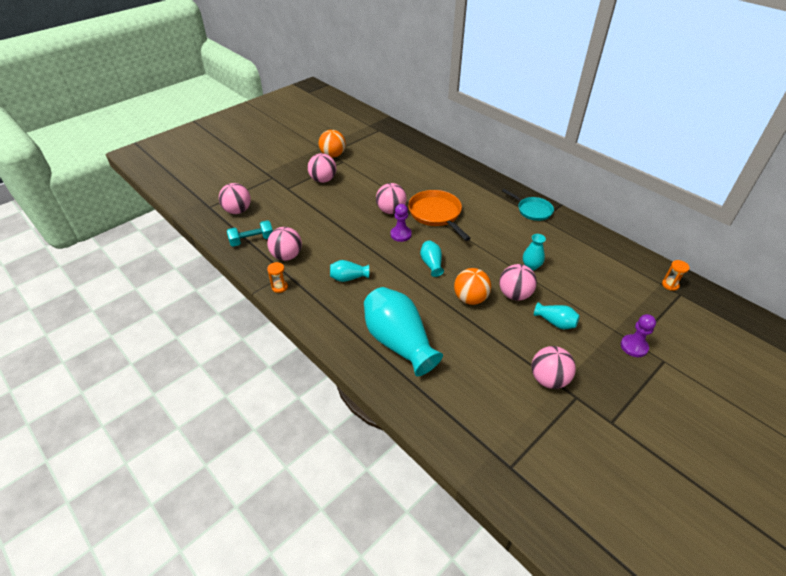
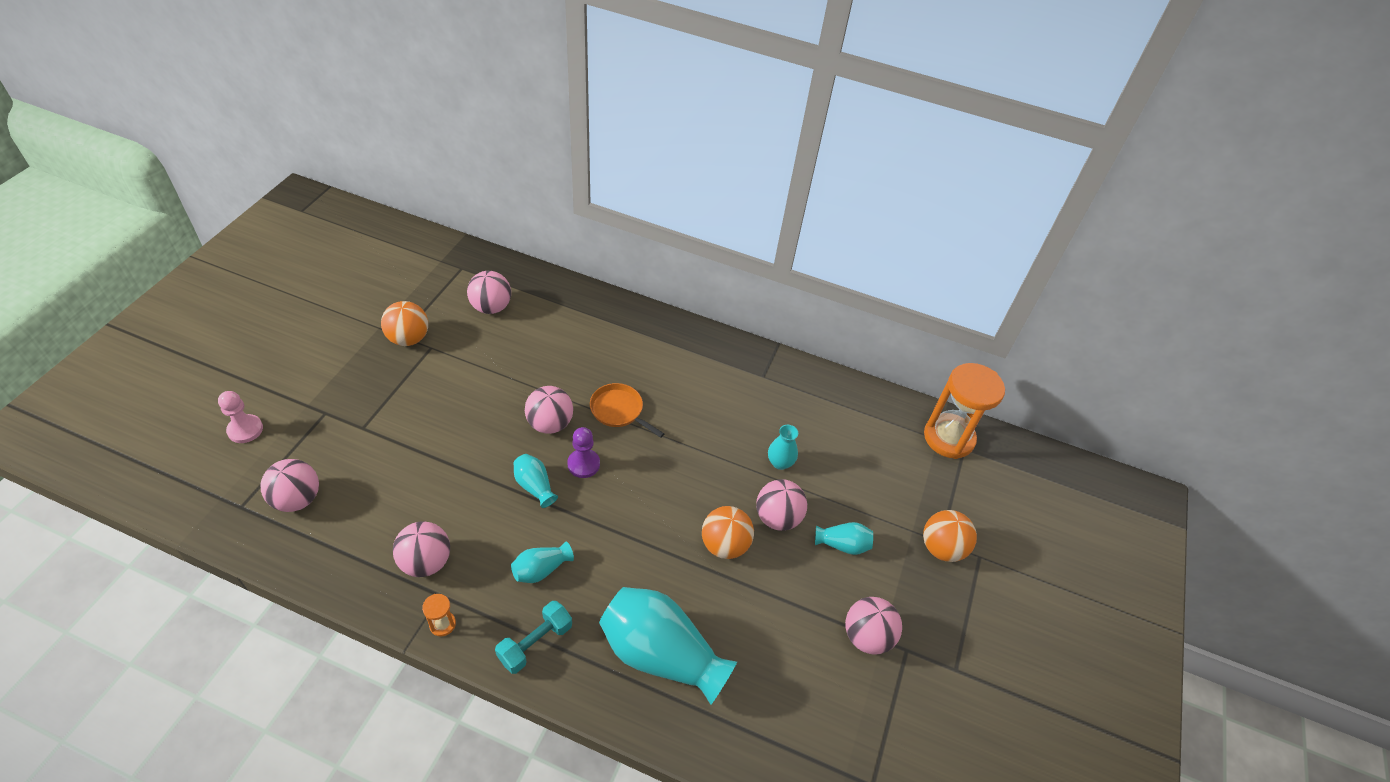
camera: 30 degrees left, 5 degrees up
(230, 176) = (245, 430): none -> pink pawn
(252, 240) = (352, 551): turquoise dumbbell -> turquoise dumbbell (535, 643)
(323, 180) = (415, 394): pink ball -> pink ball (491, 307)
(431, 264) = (649, 503): turquoise vase -> turquoise vase (535, 486)
(436, 214) = (619, 410): orange pan -> orange pan, size x0.65
(532, 210) = (746, 365): turquoise pan -> none
(634, 346) = (941, 548): purple pawn -> orange ball
(670, 285) = (948, 438): orange hourglass -> orange hourglass, size x2.46

